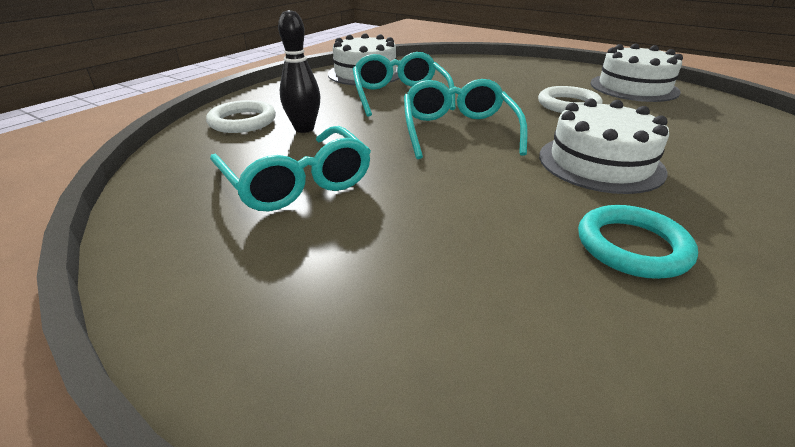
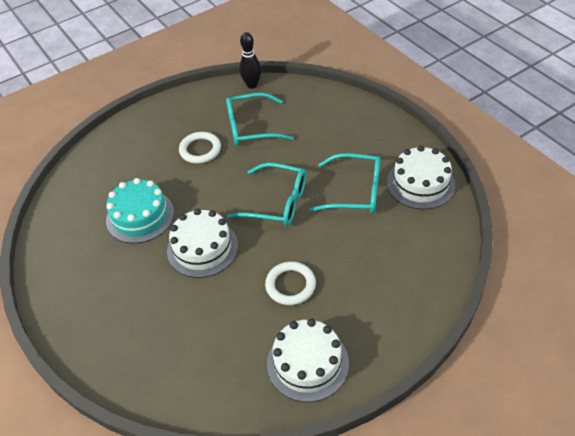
camera: 115 degrees right, 15 degrees up
(242, 121) = (338, 112): white ring -> white ring (200, 150)
(304, 129) = (314, 136): black bowling pin -> black bowling pin (252, 85)
(632, 246) = (140, 216): turquoise ring -> turquoise cake

